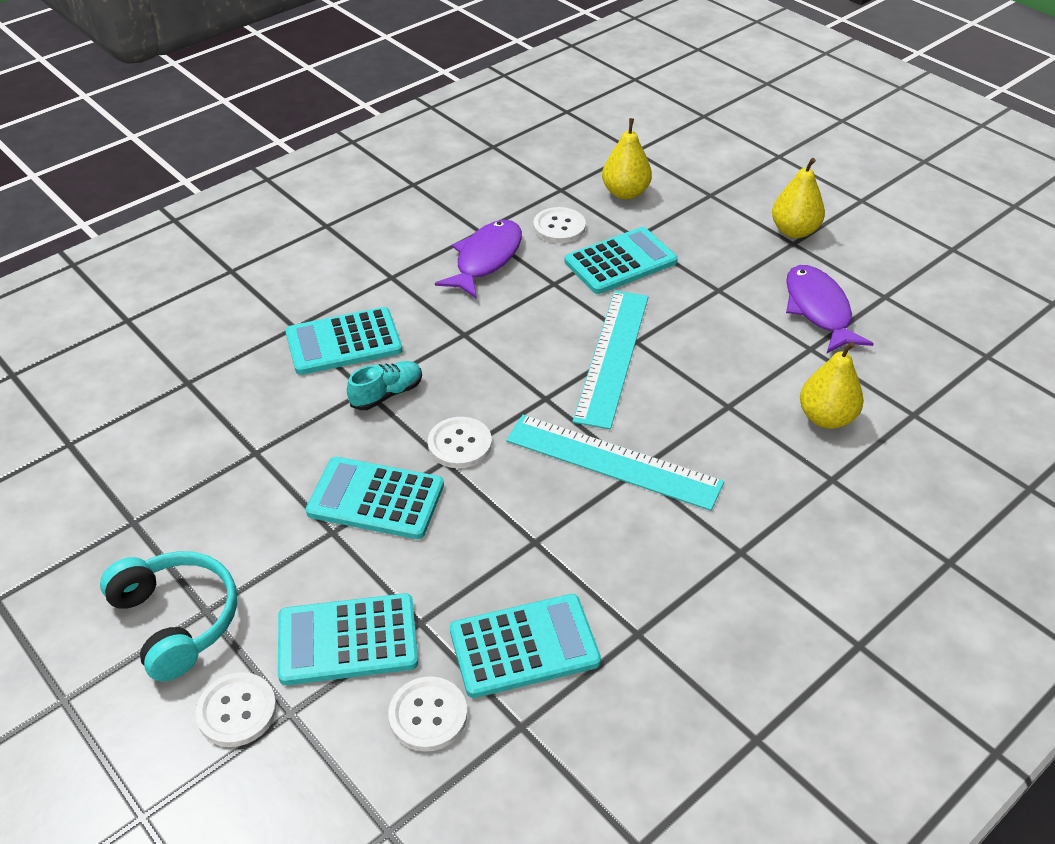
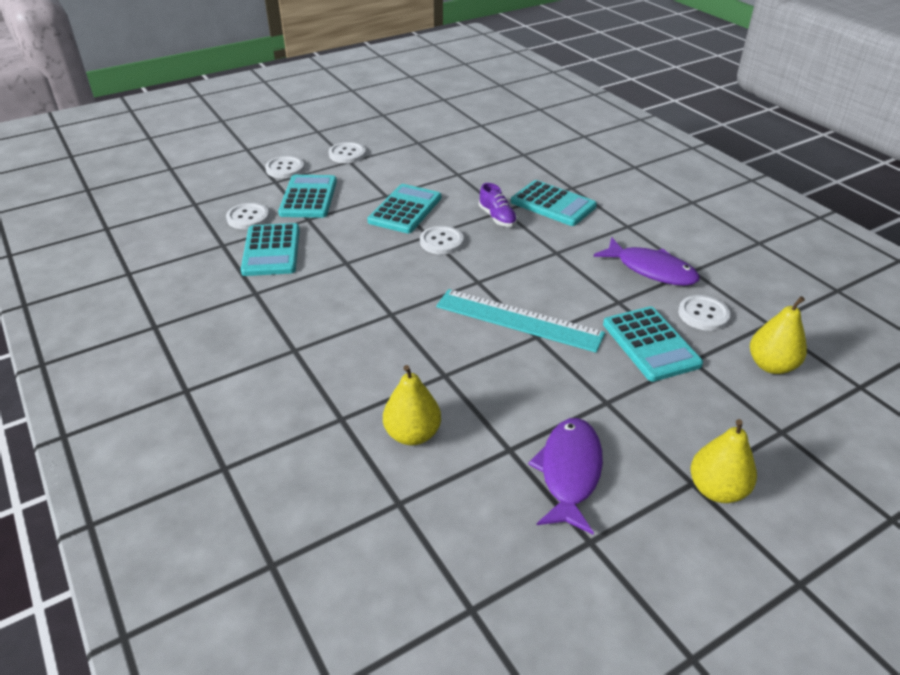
camera: 100 degrees right, 5 degrees down
(177, 620) = (347, 154): turquoise headphones -> white button
(344, 342) = (553, 204): turquoise calculator -> turquoise calculator turned 135 degrees clockwise
(387, 394) = (497, 217): turquoise shoe -> purple shoe
(613, 461) = (403, 304): turquoise ruler -> none
(818, 310) = (569, 472): purple fish -> purple fish turned 75 degrees counterclockwise

